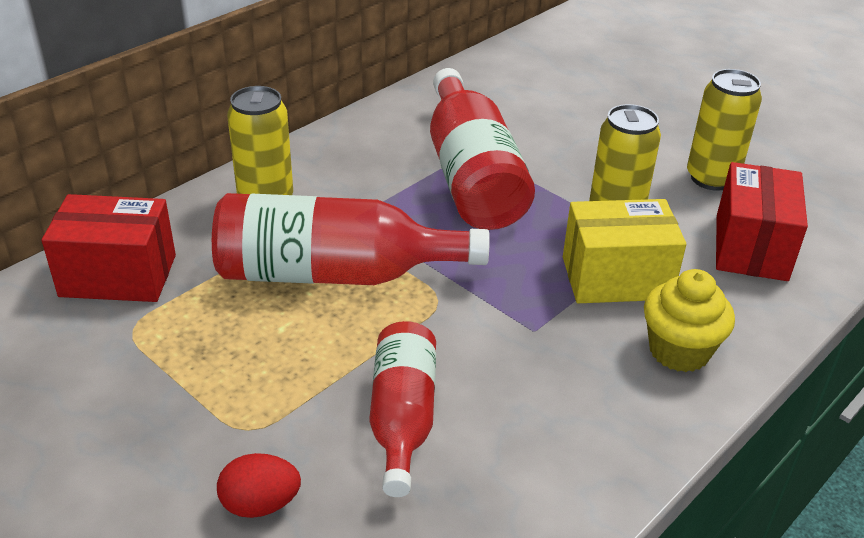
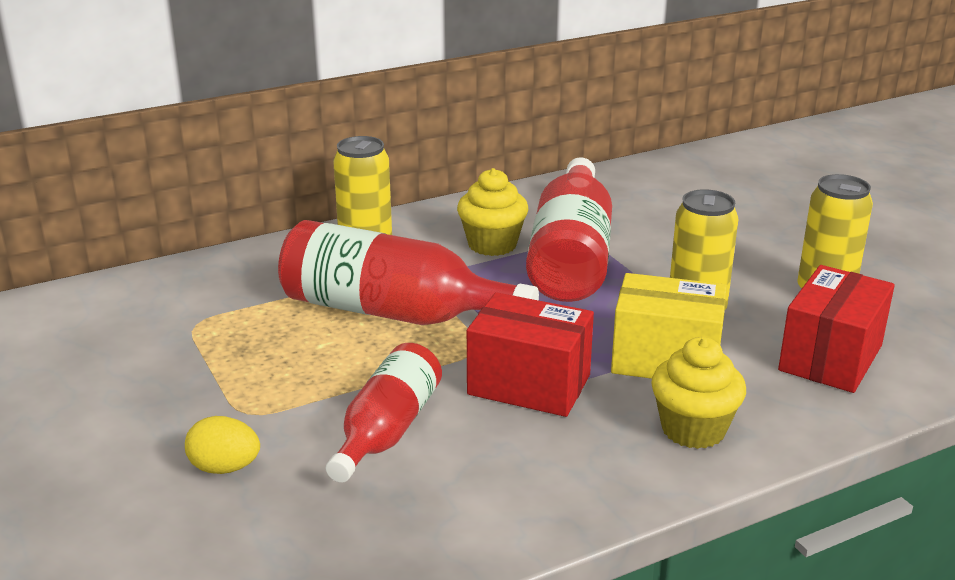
camera: 20 degrees right, 10 degrees down
(118, 275) = (207, 284): red box -> red box (529, 385)
(260, 504) = (225, 468): red egg -> yellow egg
(390, 174) = (492, 244): none -> yellow cupcake

